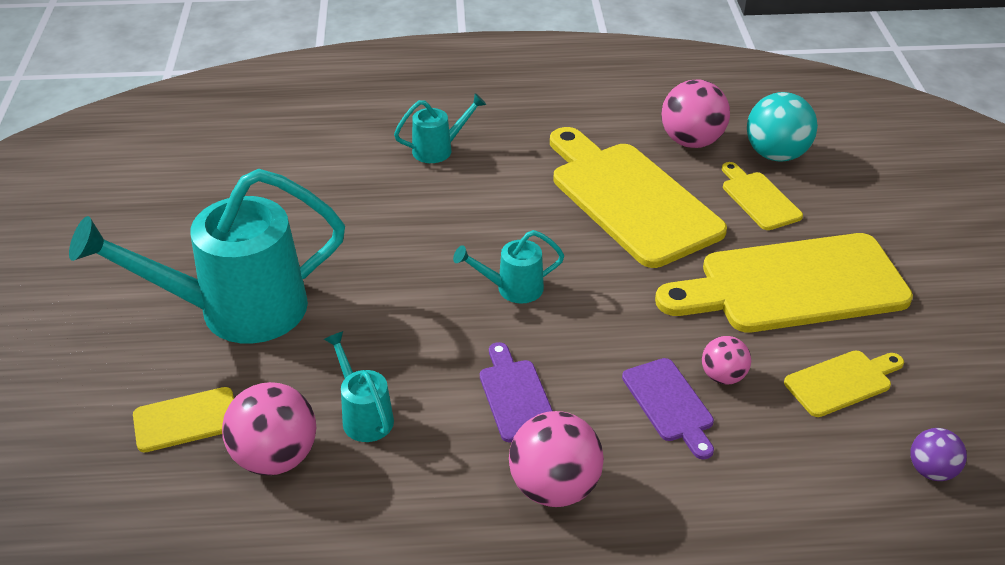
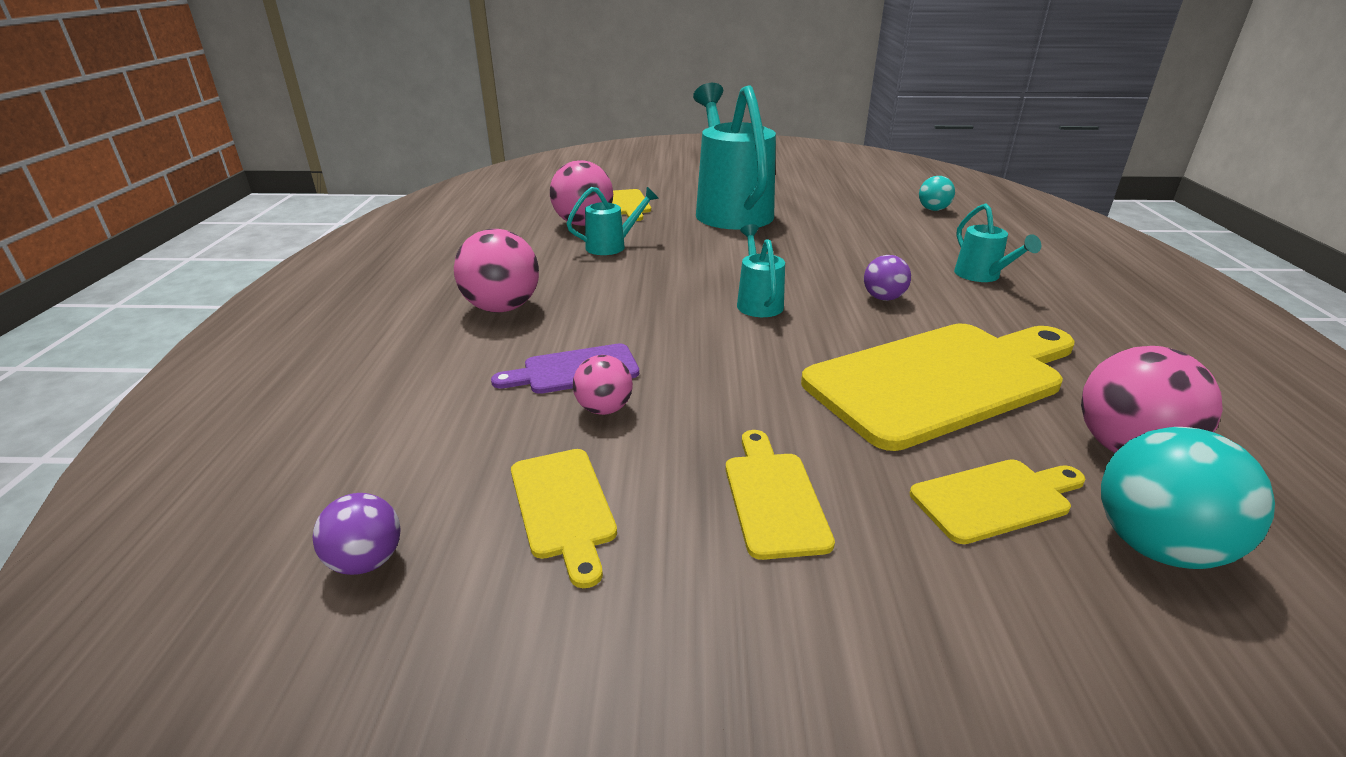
camera: 95 degrees right, 10 degrees down
(252, 150) = (933, 209): none -> turquoise ball
(492, 211) = (883, 298): none -> purple ball
(515, 396) = (612, 298): purple cutting board -> none
(793, 285) = (773, 498): yellow cutting board -> yellow cutting board, size x0.47

